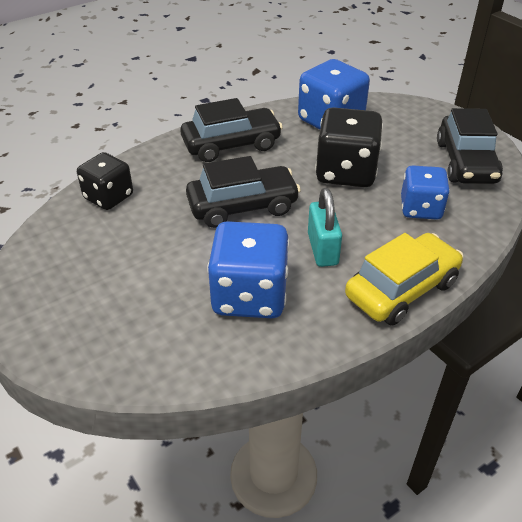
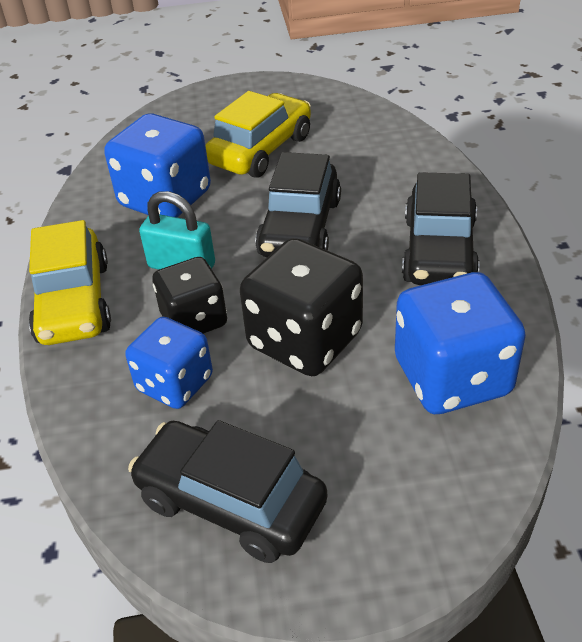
camera: 120 degrees right, 0 degrees up
(108, 197) = (384, 143): black dice -> black dice (194, 320)
(146, 263) = (261, 150): none -> yellow car

